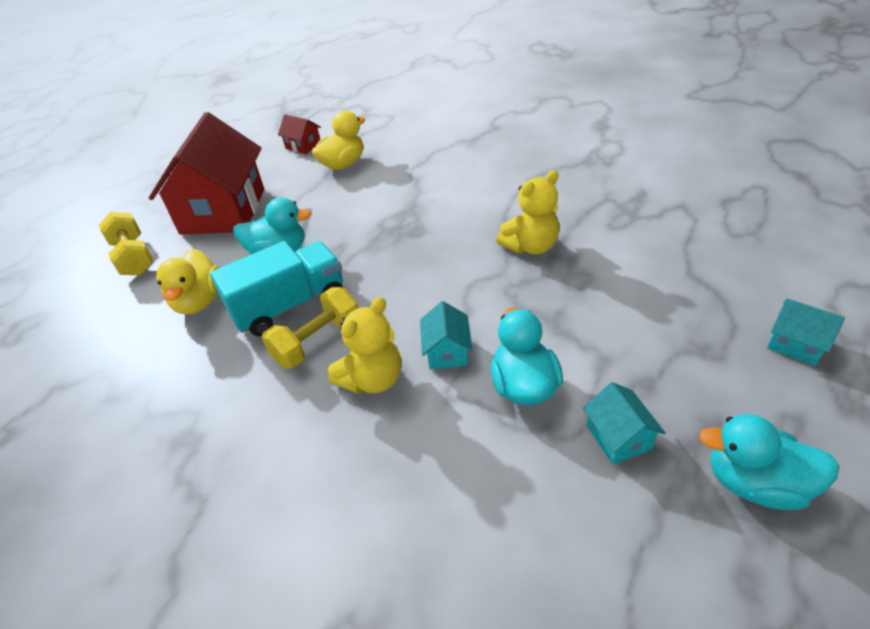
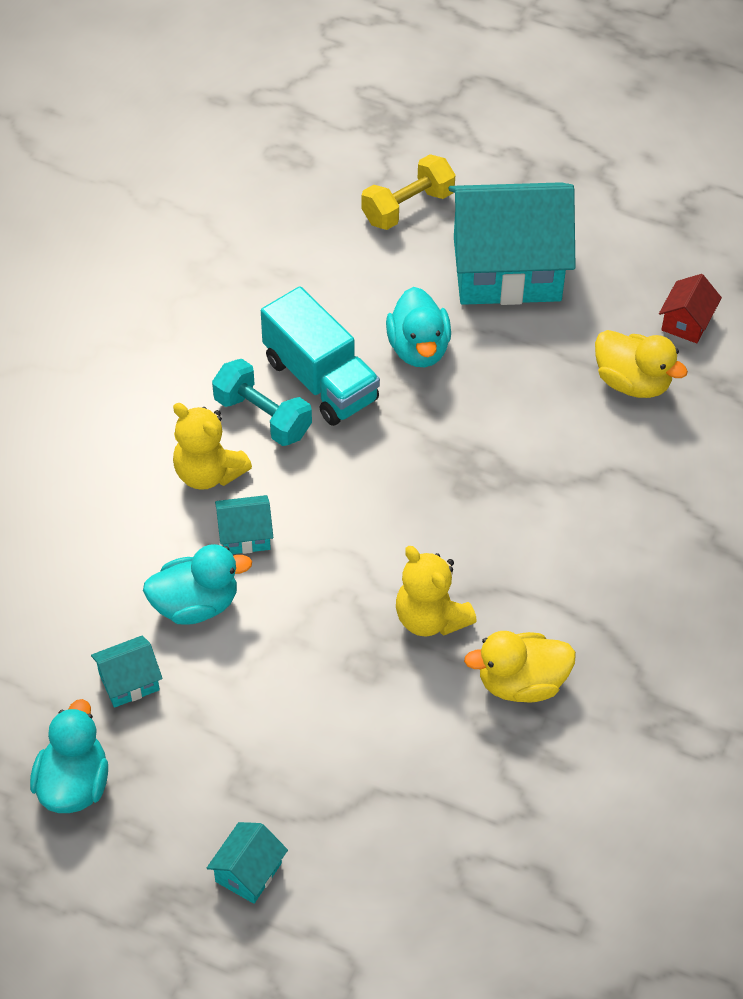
camera: 80 degrees right, 10 degrees up
(199, 301) = (328, 295): yellow duck -> yellow duck (521, 683)
(223, 211) = (507, 269): red house -> turquoise house
(317, 341) = (262, 417): yellow dumbbell -> turquoise dumbbell

